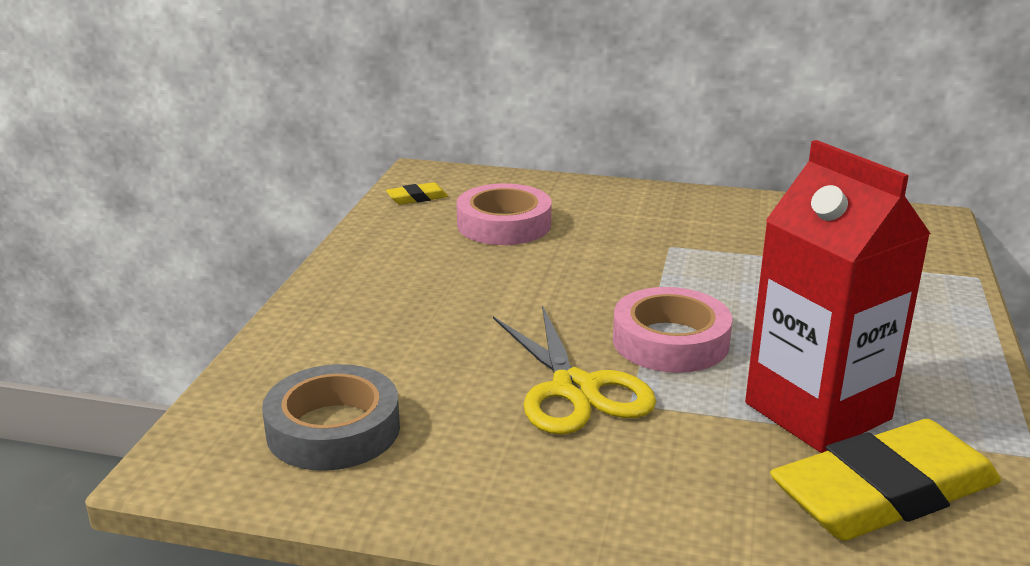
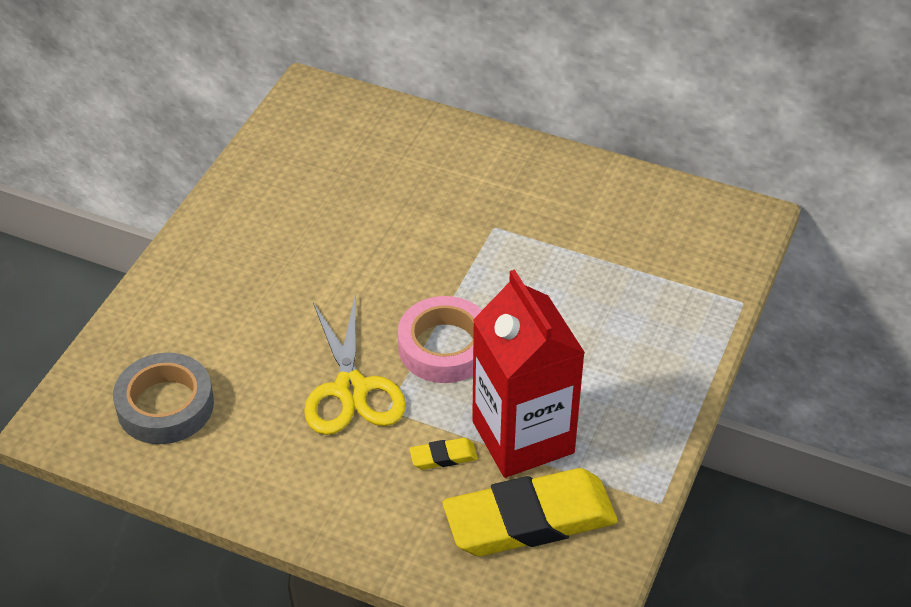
camera: 10 degrees right, 20 degrees up
(417, 198) = (294, 130): yellow eraser -> yellow eraser (443, 457)
(504, 224) = (360, 179): pink tape -> none

